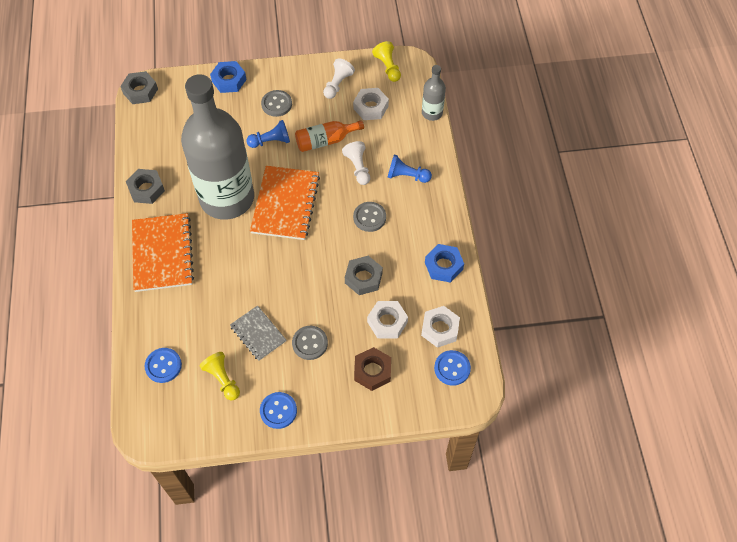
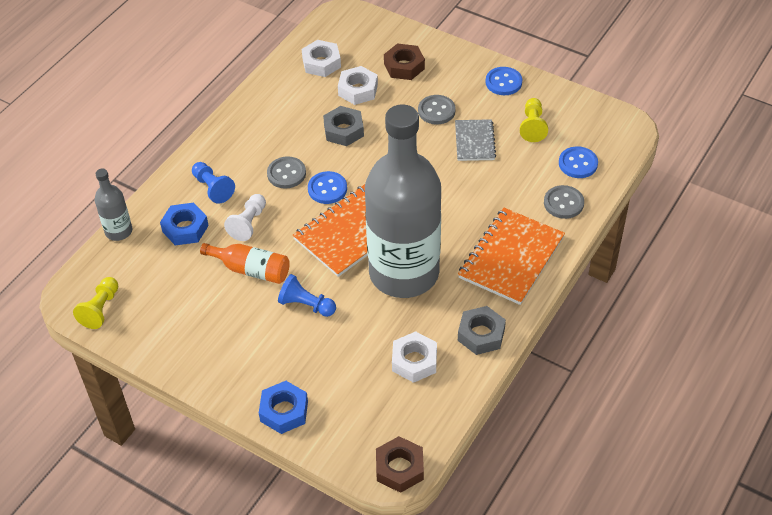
camera: 140 degrees left, 10 degrees down
(140, 91) = (399, 468): grey nut -> brown nut
(276, 104) = (260, 344): grey button -> grey button (563, 203)
(337, 84) = (173, 324): white pawn -> none
(370, 107) = (169, 276): white nut -> white nut (414, 361)
(443, 266) = (267, 101): blue nut -> blue nut (185, 228)
(452, 368) = (341, 36): blue button -> blue button (327, 189)

